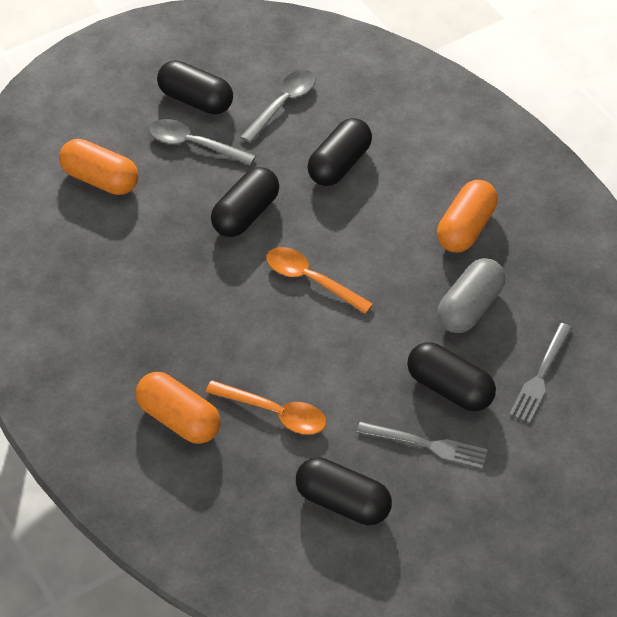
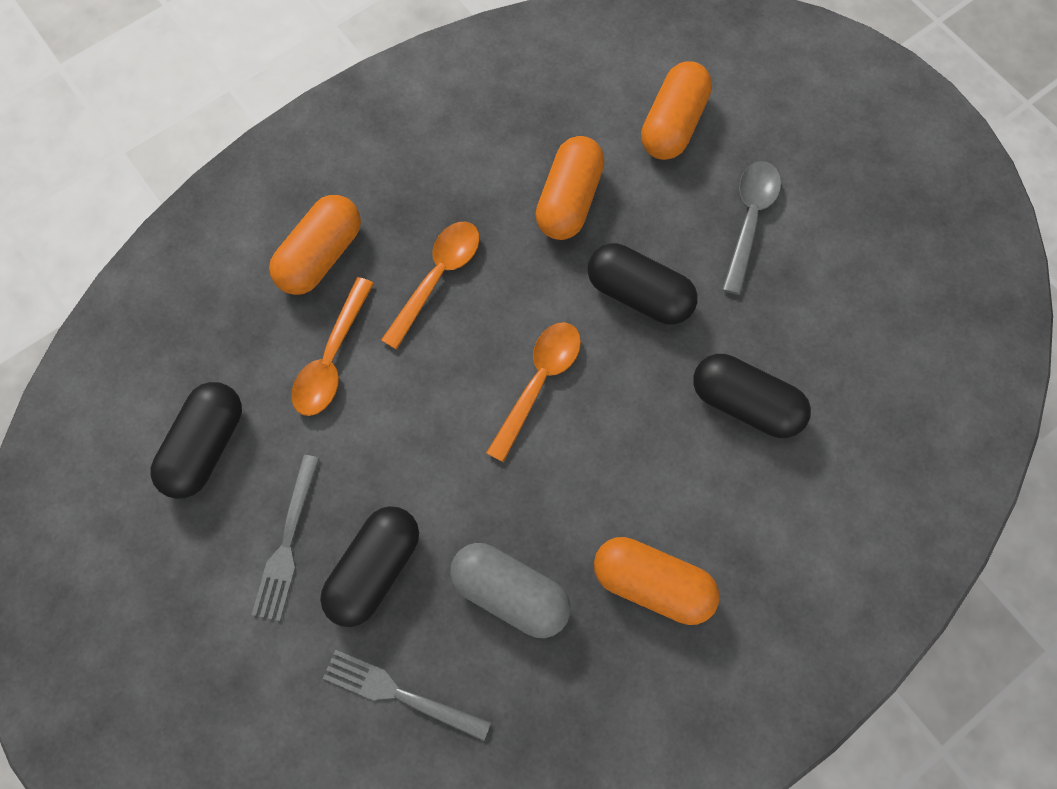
camera: 85 degrees right, 20 degrees up
(157, 250) = (569, 200): none -> orange capsule
(196, 100) = (829, 213): black capsule -> none
(212, 339) = (437, 277): none -> orange spoon
(283, 104) = (844, 321): grey spoon -> none

